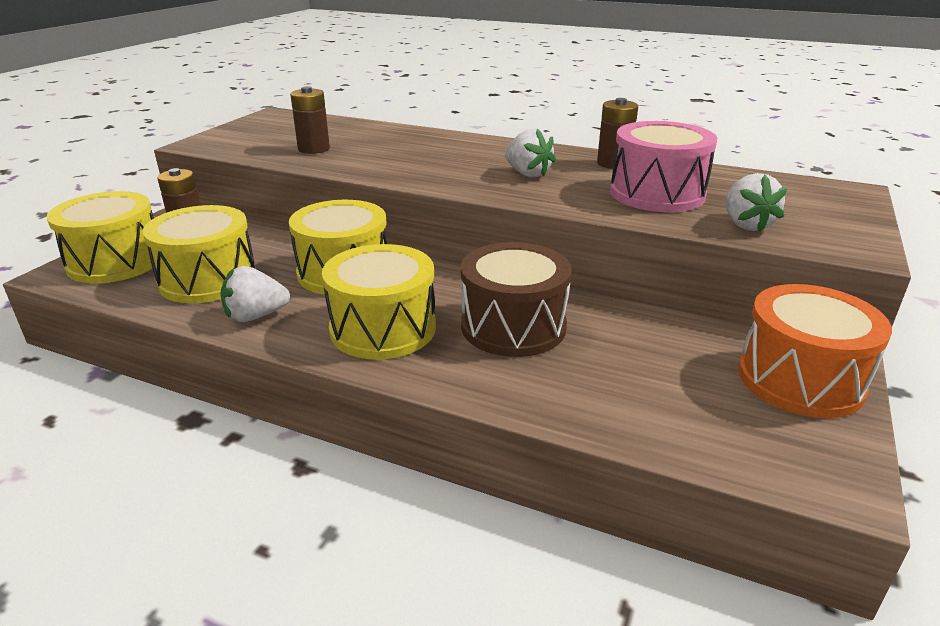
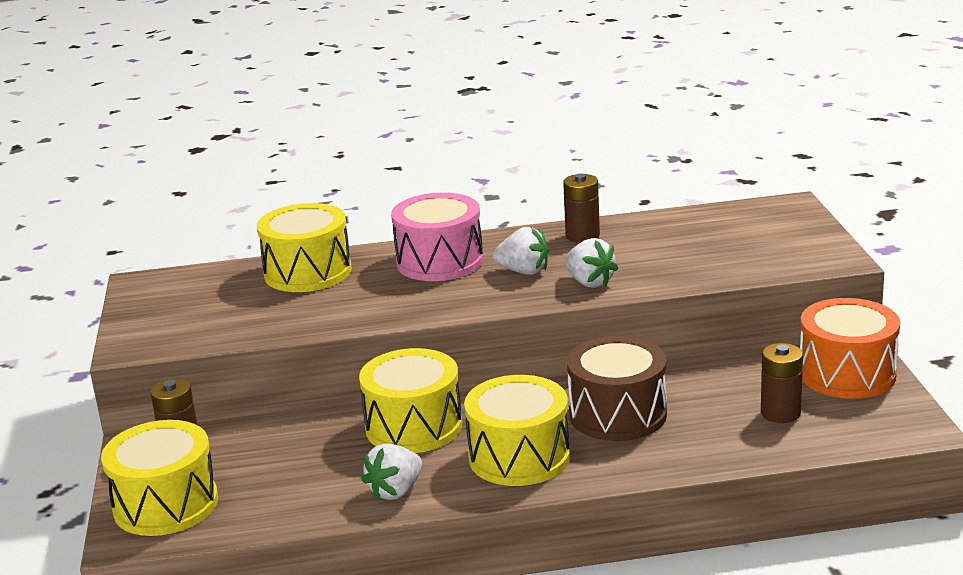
camera: 30 degrees left, 5 degrees down
(208, 279) = (294, 481): yellow drum -> yellow drum (307, 272)
(314, 149) = (274, 311): brown battery -> brown battery (780, 413)
(657, 194) = (654, 257): pink drum -> pink drum (439, 261)
(746, 225) = (747, 264): white strawberry -> white strawberry (589, 282)

